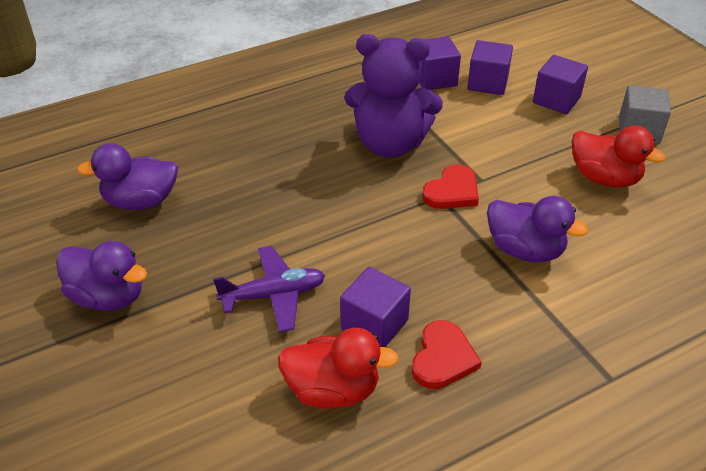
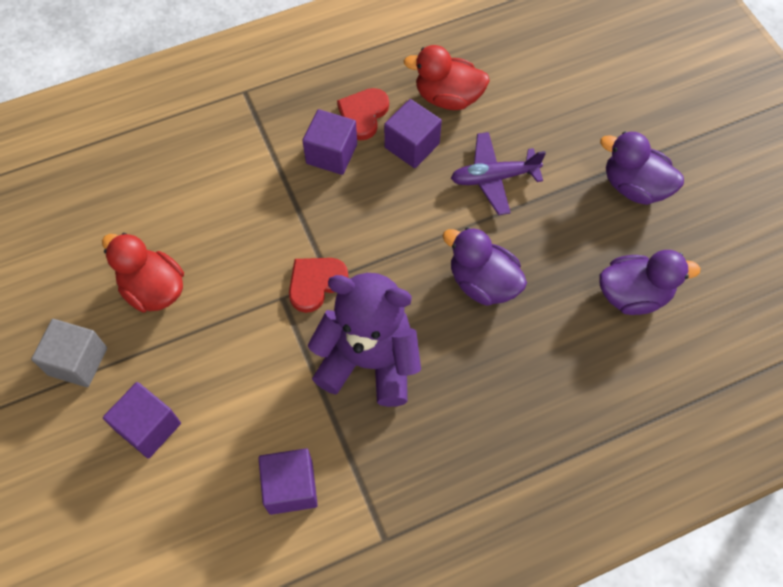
camera: 175 degrees left, 20 degrees up
(487, 83) = (223, 471): purple cube -> purple cube (331, 154)
(525, 250) = (267, 207): purple duck -> purple duck (483, 283)

